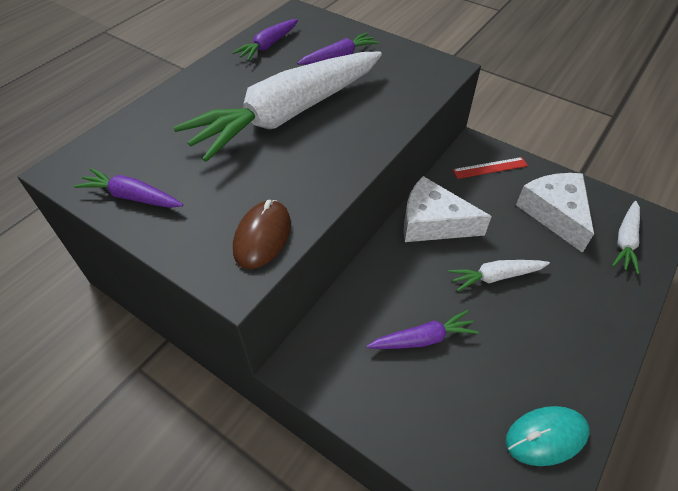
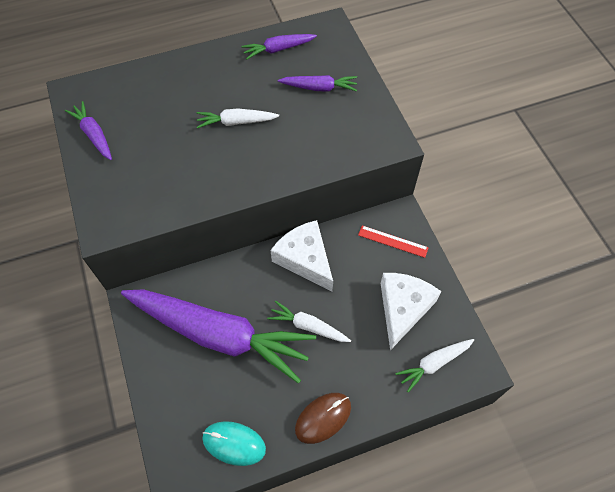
camera: 35 degrees right, 10 degrees up
(262, 236) = (141, 208): brown mouse -> brown mouse (323, 418)
(287, 115) = (236, 122): white carrot -> white carrot, size x0.43
(423, 339) = (219, 335): purple carrot -> purple carrot, size x2.32

